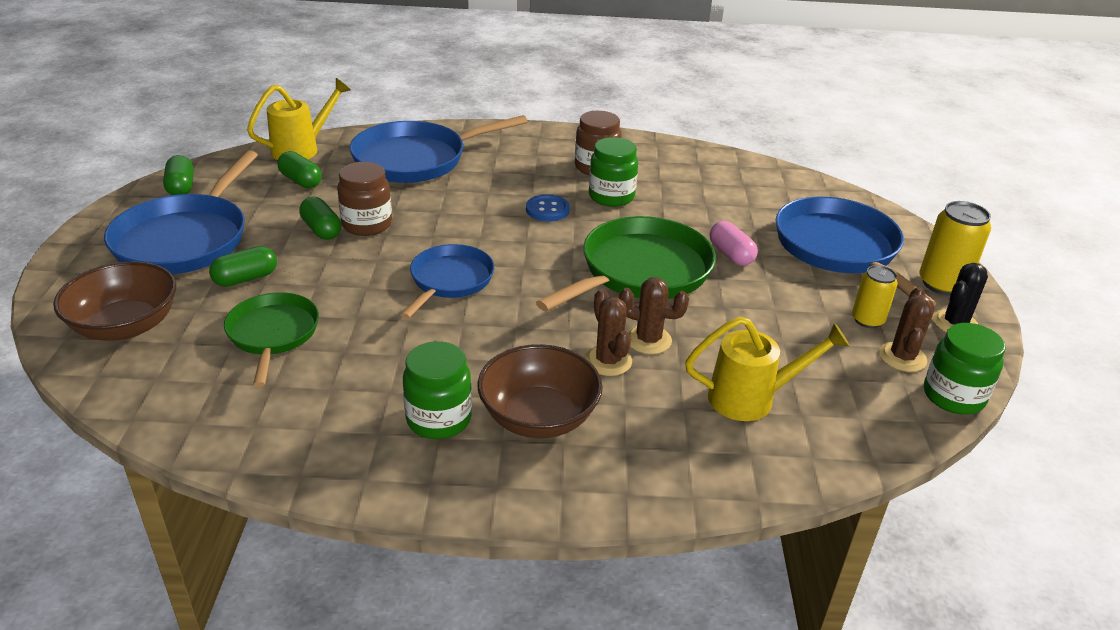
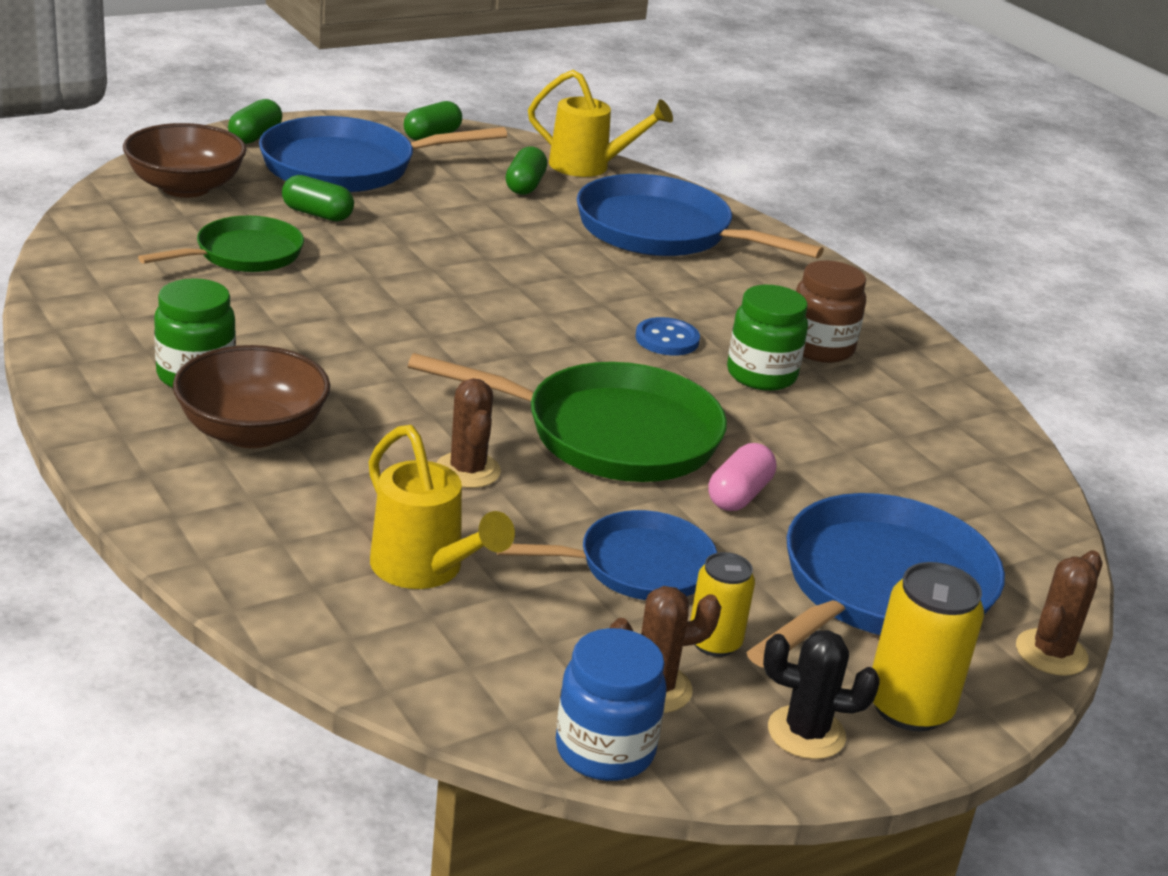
camera: 55 degrees right, 5 degrees down
(321, 230) = (447, 223): green capsule -> green capsule (255, 136)
(367, 224) = (489, 243): brown jar -> none
(449, 281) = (440, 318): blue pan -> blue pan (637, 566)
(608, 361) = (396, 452): brown cactus -> brown cactus (1051, 653)
(953, 396) = (605, 750): green jar -> blue jar

